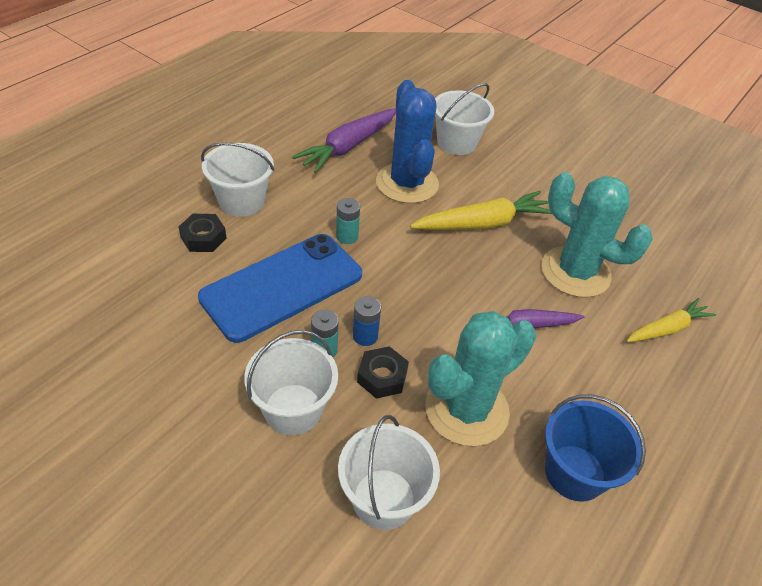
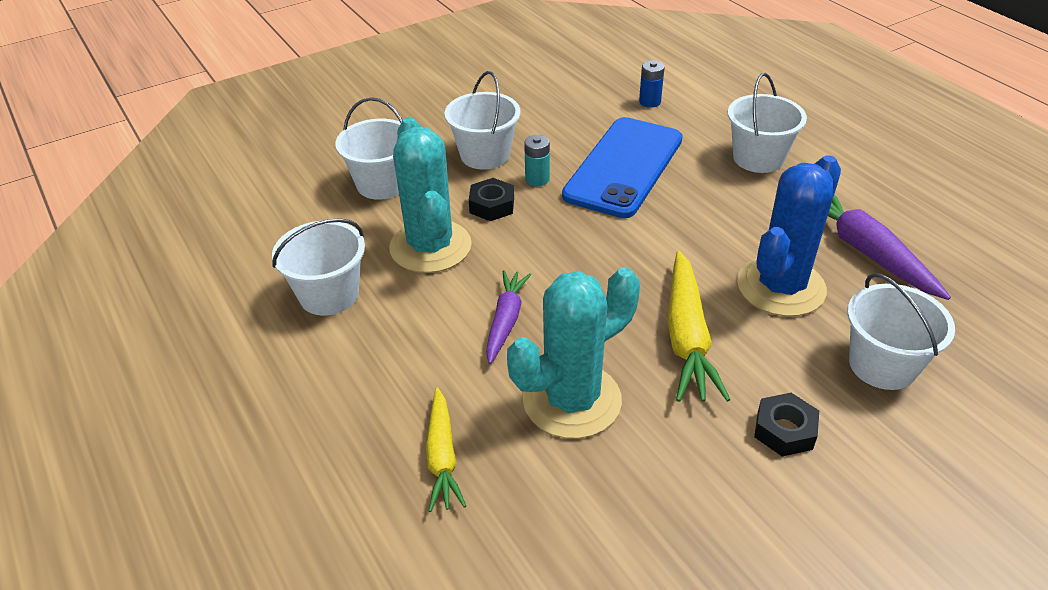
camera: 115 degrees right, 5 degrees down
(203, 238) = (704, 131): black nut -> black nut (784, 430)
(282, 286) = (624, 167): blue phone -> blue phone turned 45 degrees clockwise
(347, 236) = (687, 218): turquoise battery -> none
(365, 336) = (542, 205): blue battery -> blue battery (650, 102)
(407, 183) = (781, 287): blue cactus -> blue cactus turned 60 degrees counterclockwise
(574, 472) = (329, 295): blue bucket -> white bucket

